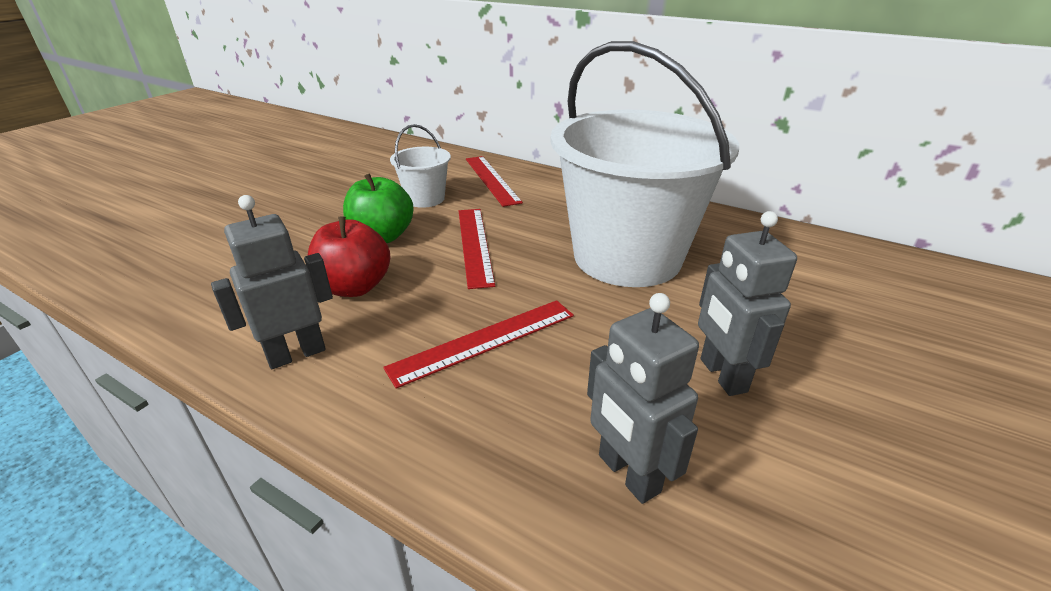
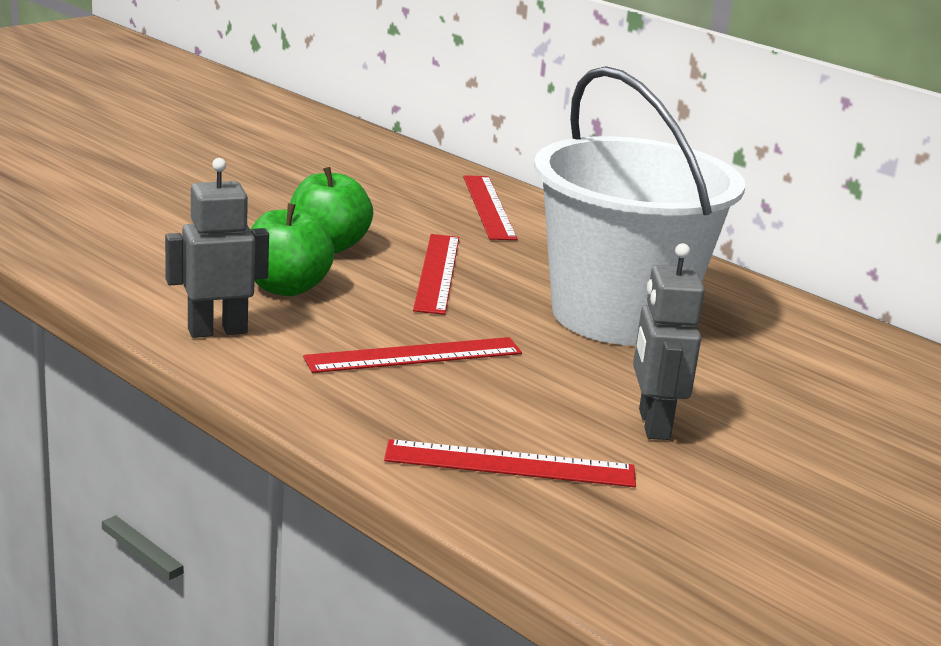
camera: 10 degrees right, 10 degrees down
(354, 287) = (286, 288): red apple -> green apple
(425, 199) = (392, 215): white bucket -> none
(628, 474) = (510, 464): grey robot -> red ruler

